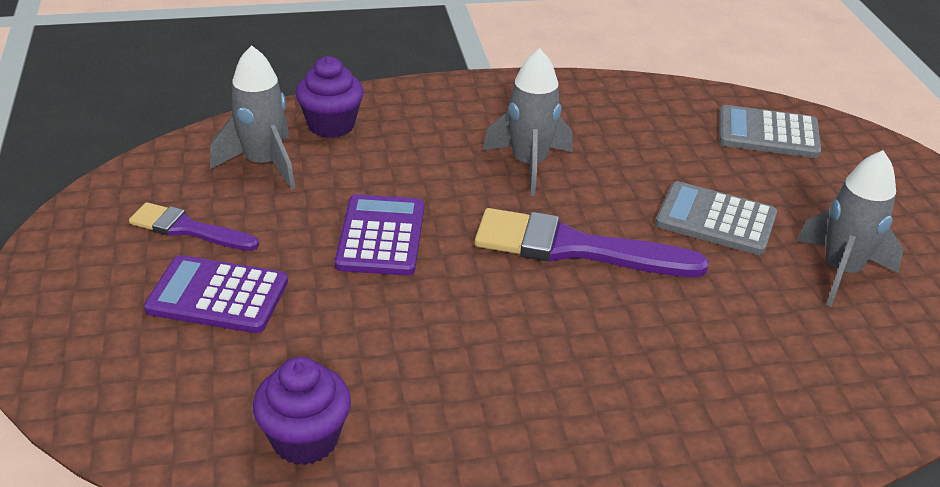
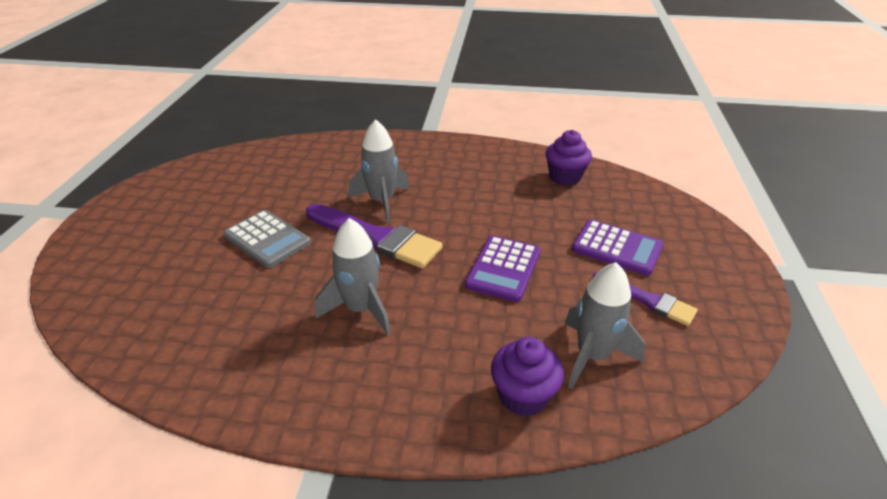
camera: 160 degrees left, 0 degrees up
(768, 133) = (134, 302): grey calculator -> none
(841, 271) = (233, 198): grey rocket -> grey rocket (382, 202)

